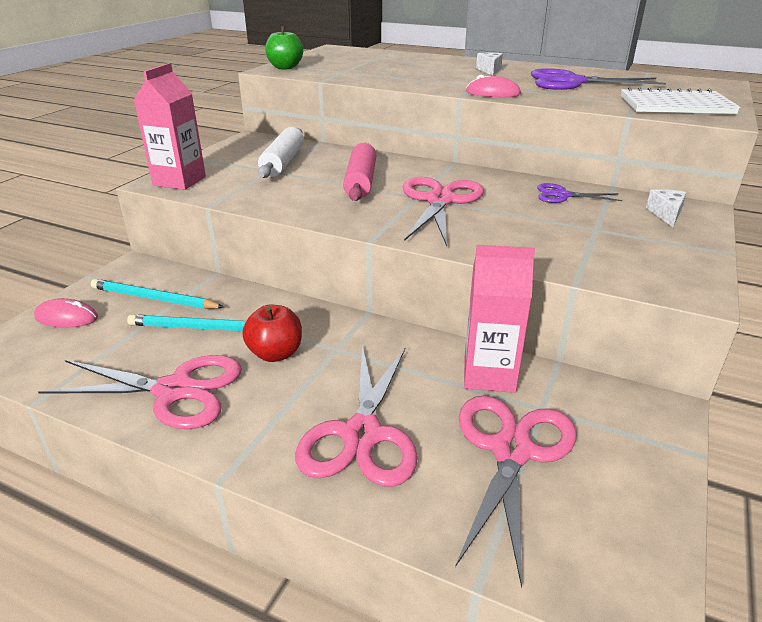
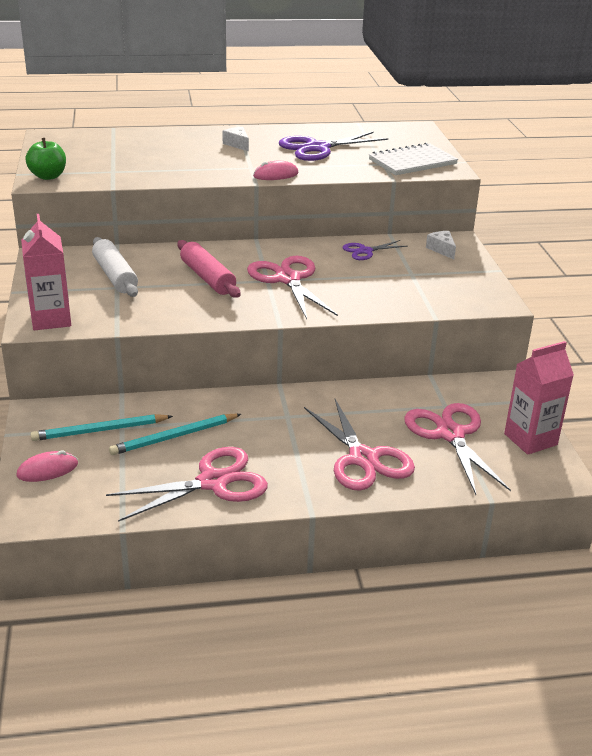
camera: 35 degrees left, 0 degrees up
(275, 353) = (250, 434): red apple -> none
(489, 375) = (399, 397): pink carton -> pink carton (530, 439)

